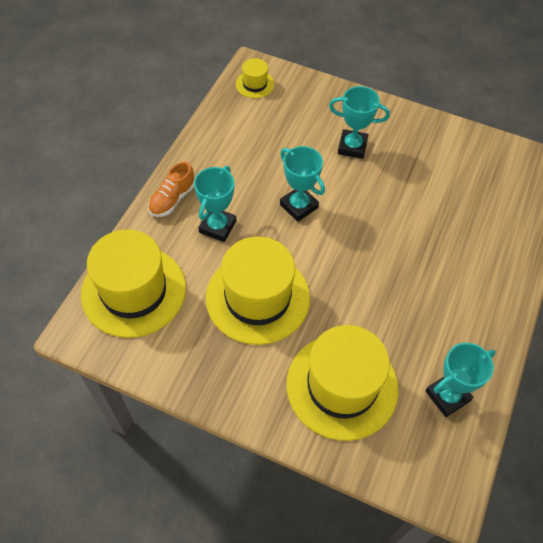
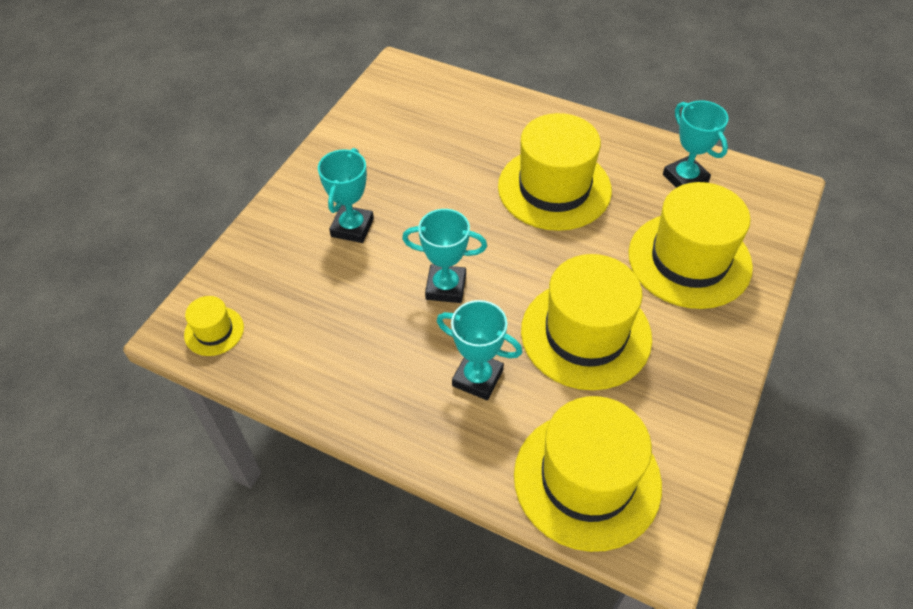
camera: 85 degrees left, 5 degrees down
(172, 199) = (427, 436): orange shoe -> none
(299, 206) = (446, 287): turquoise trophy -> turquoise trophy turned 45 degrees clockwise
(415, 282) = (554, 188): none -> yellow hat

